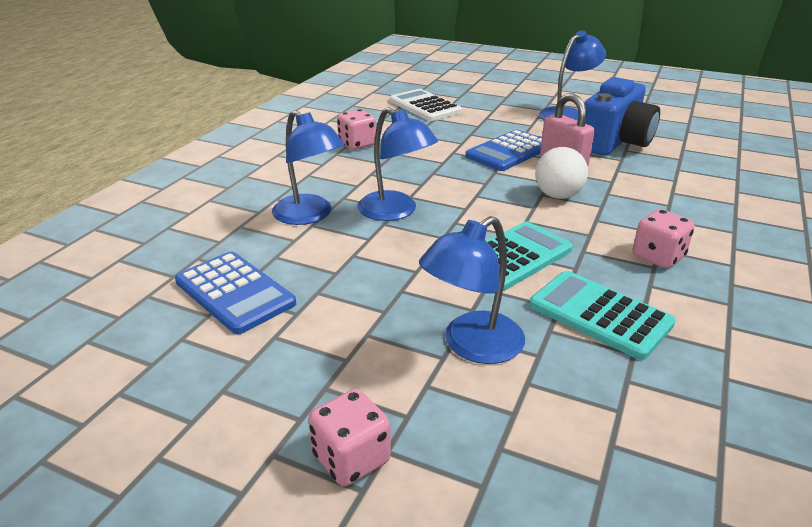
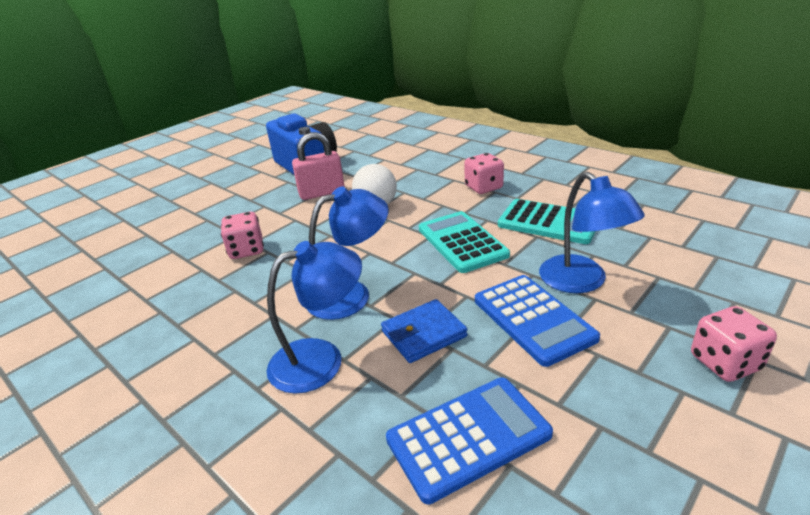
camera: 70 degrees left, 0 degrees up
(351, 255) = (423, 334): none -> blue wallet
(357, 144) = (167, 304): pink dice -> pink dice (246, 250)
(425, 106) = (120, 244): white calculator -> none
(509, 152) = (279, 213): blue calculator -> blue calculator (533, 319)
(567, 114) = (234, 174): blue lamp -> none
(599, 315) = (548, 222): turquoise calculator -> turquoise calculator turned 120 degrees counterclockwise

